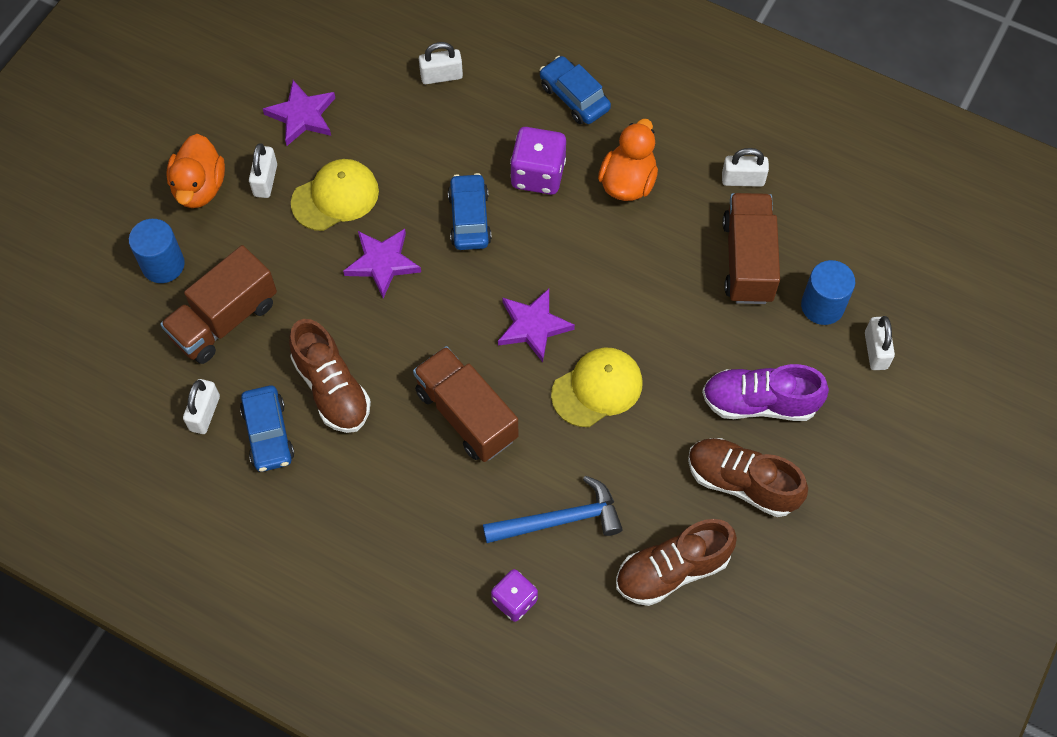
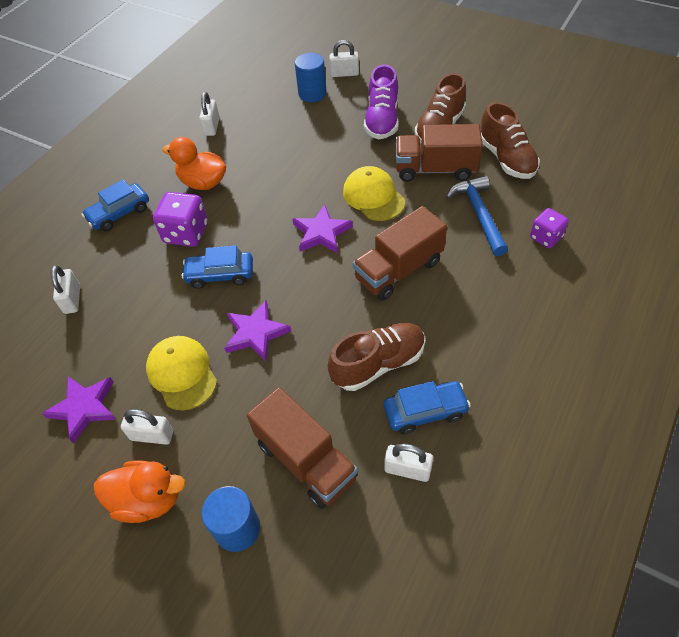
camera: 85 degrees left, 10 degrees down
(748, 260) = (276, 125): brown truck -> brown truck (435, 169)

